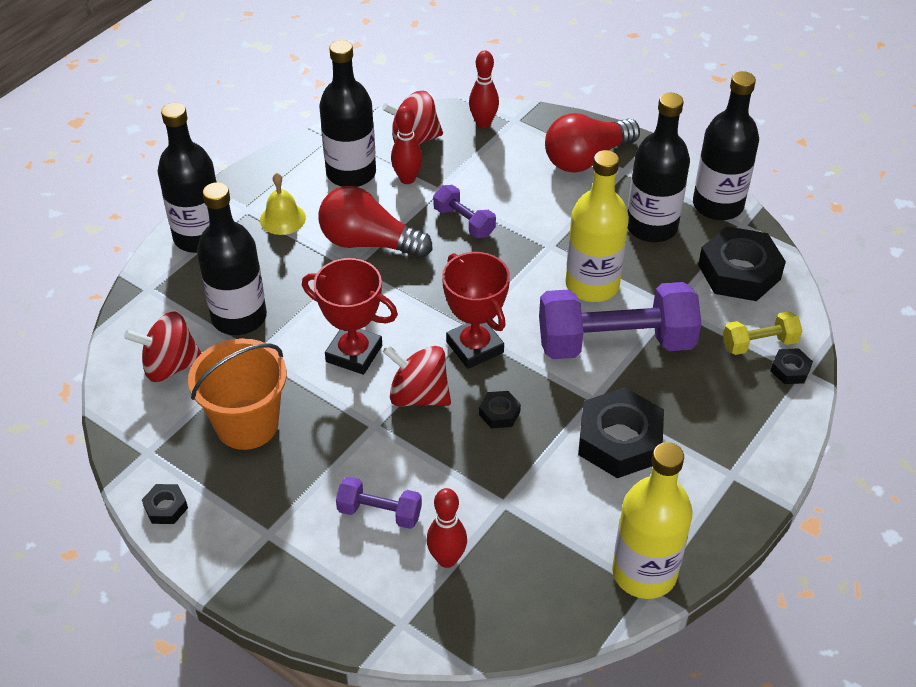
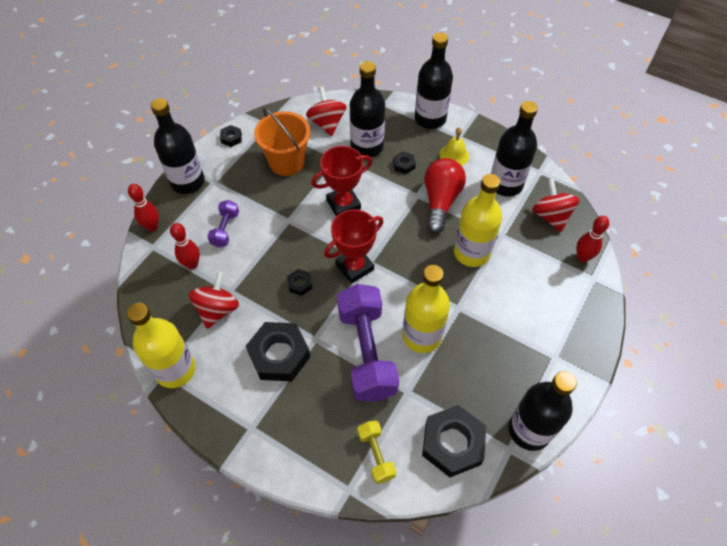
camera: 85 degrees right, 10 degrees up
(354, 353) = (343, 204): red trophy -> red trophy turned 45 degrees clockwise
(407, 179) = (508, 216): red bowling pin -> red bowling pin (152, 227)
(418, 395) = (312, 240): red spinning top -> red spinning top (217, 309)
(464, 222) = (471, 253): purple dumbbell -> yellow bottle
(586, 158) = (561, 329): red light bulb -> none
(651, 227) = (492, 377): black bottle -> black bottle (188, 182)
(790, 370) = (351, 477): black nut -> black nut (404, 165)

